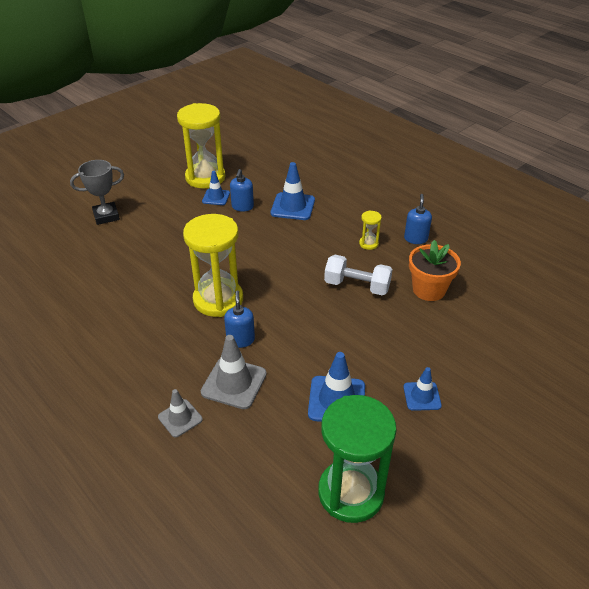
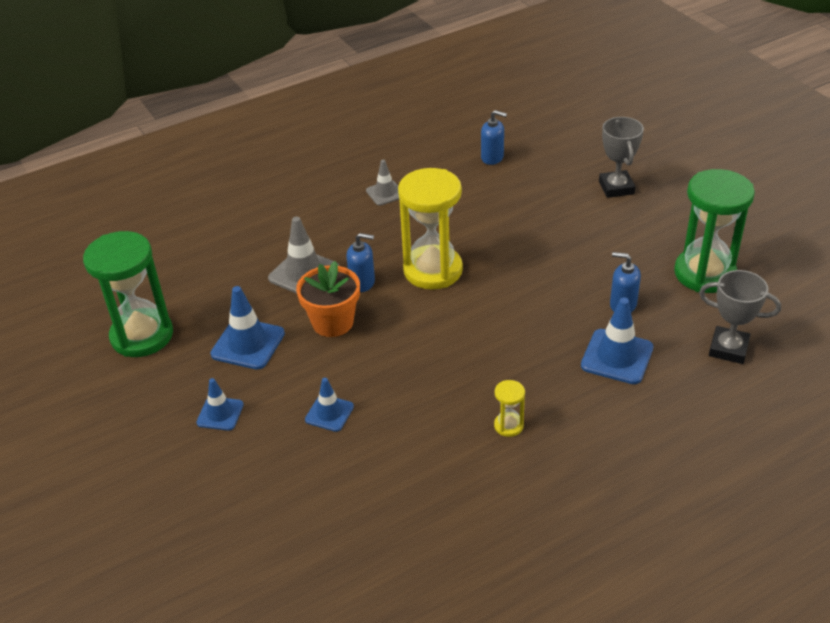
camera: 105 degrees right, 0 degrees up
(180, 418) = (277, 237): grey traffic cone -> grey traffic cone (385, 193)
(205, 177) = (704, 273): yellow hourglass -> green hourglass
(216, 197) = (650, 281): blue traffic cone -> blue traffic cone (329, 413)
(274, 169) = (728, 349): none -> grey trophy
(357, 286) = (420, 394): white dumbbell -> none
(415, 239) = (509, 485): blue soap dispenser -> blue soap dispenser (492, 158)
(429, 289) = (390, 469): orange flower pot -> orange flower pot (332, 322)

